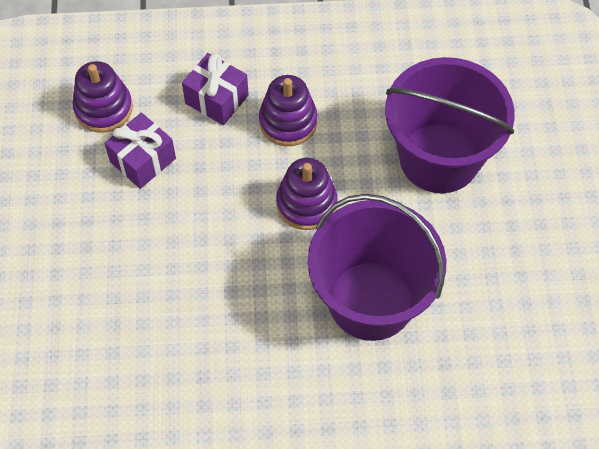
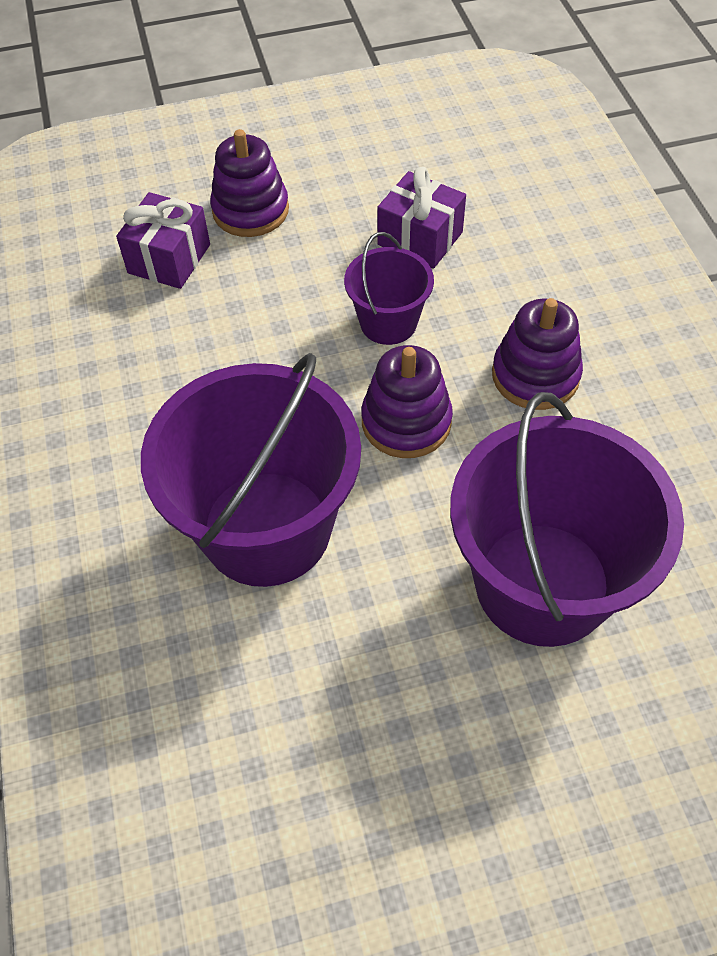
camera: 80 degrees right, 5 degrees down
(103, 108) = (483, 186): purple stacking toy -> purple stacking toy (250, 210)
(216, 99) = (541, 291): purple gift -> purple gift (169, 259)
(218, 197) = (388, 322): none -> purple bucket

